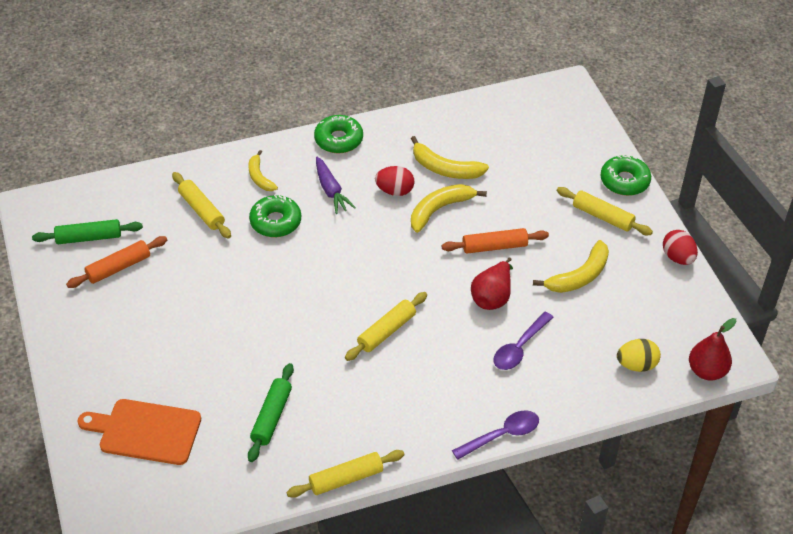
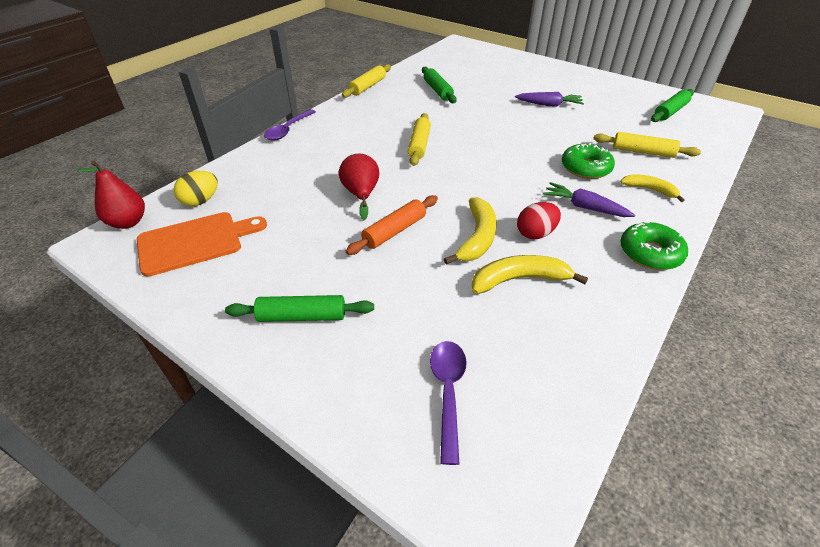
camera: 145 degrees right, 5 degrees down
(118, 267) = (626, 107): orange rolling pin -> none
(145, 431) = (491, 67): orange cutting board -> orange cutting board (195, 242)
(186, 317) = (548, 105): none -> purple carrot
(519, 348) = (311, 174): purple spoon -> purple spoon (447, 392)
(579, 276) = (292, 243): yellow banana -> none
(602, 216) = (302, 316): yellow rolling pin -> green rolling pin
(624, 181) = (299, 382): green donut -> none
(677, 257) = (185, 312): red egg -> none

